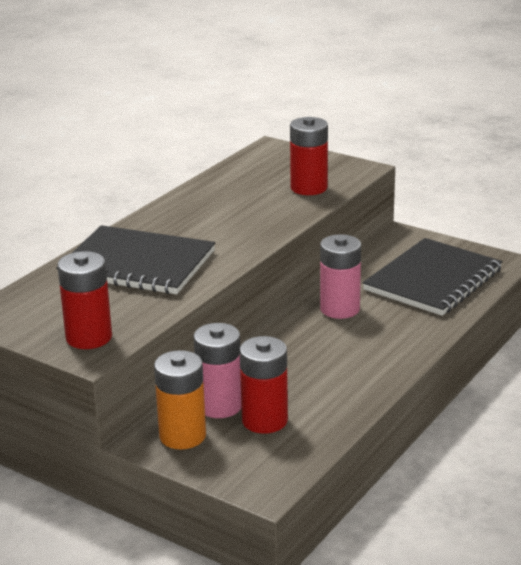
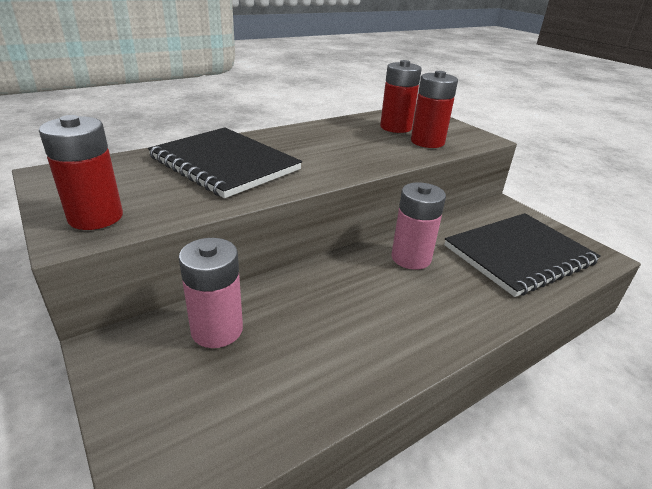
camera: 20 degrees right, 5 degrees up
(182, 436) = (146, 356): orange battery -> none
(264, 420) = (245, 368): red battery -> red battery (395, 127)

